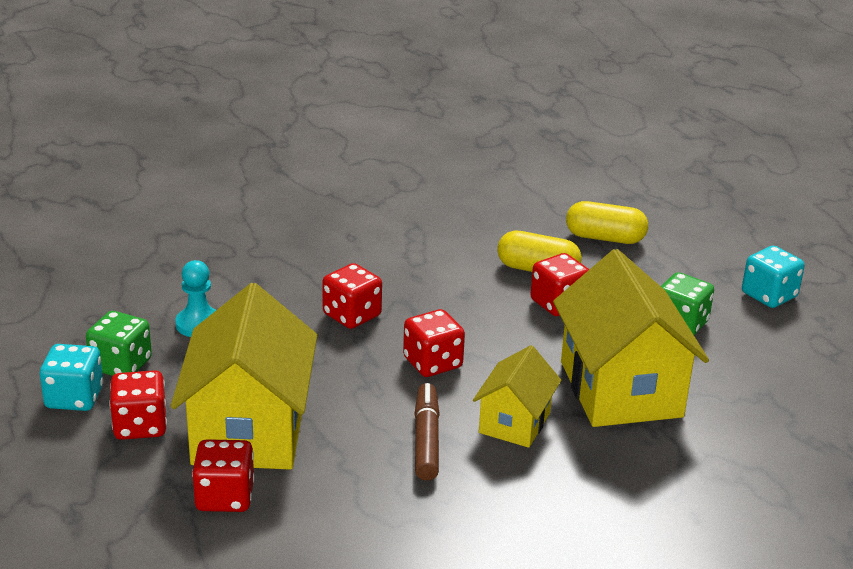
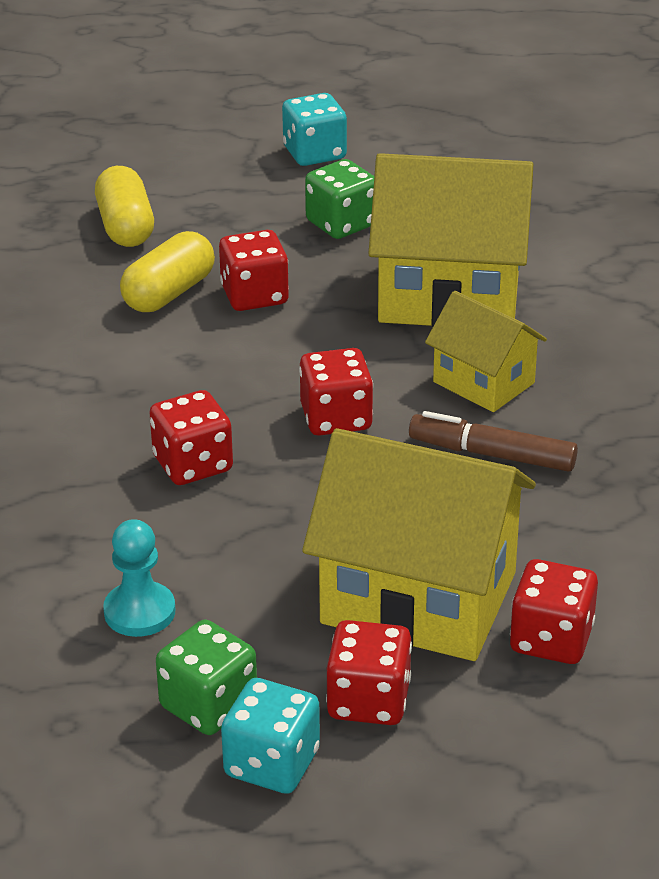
camera: 70 degrees left, 5 degrees up
(605, 238) = (125, 227): yellow capsule -> yellow capsule turned 45 degrees counterclockwise

